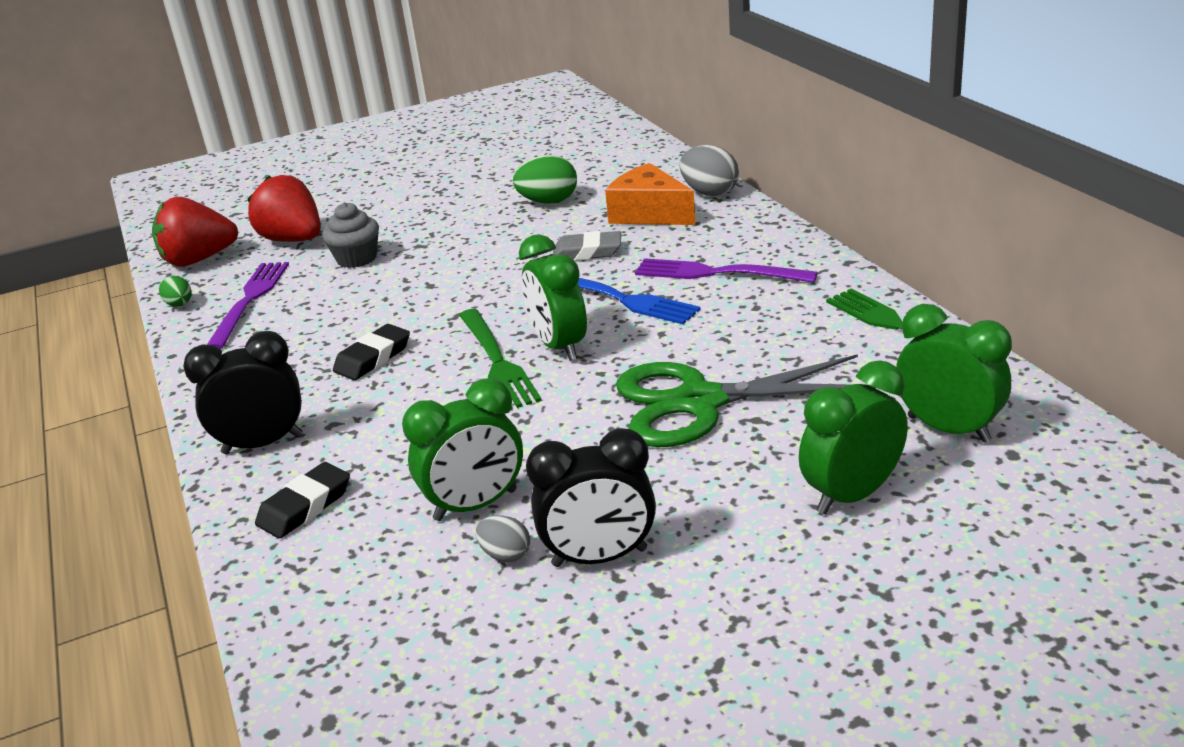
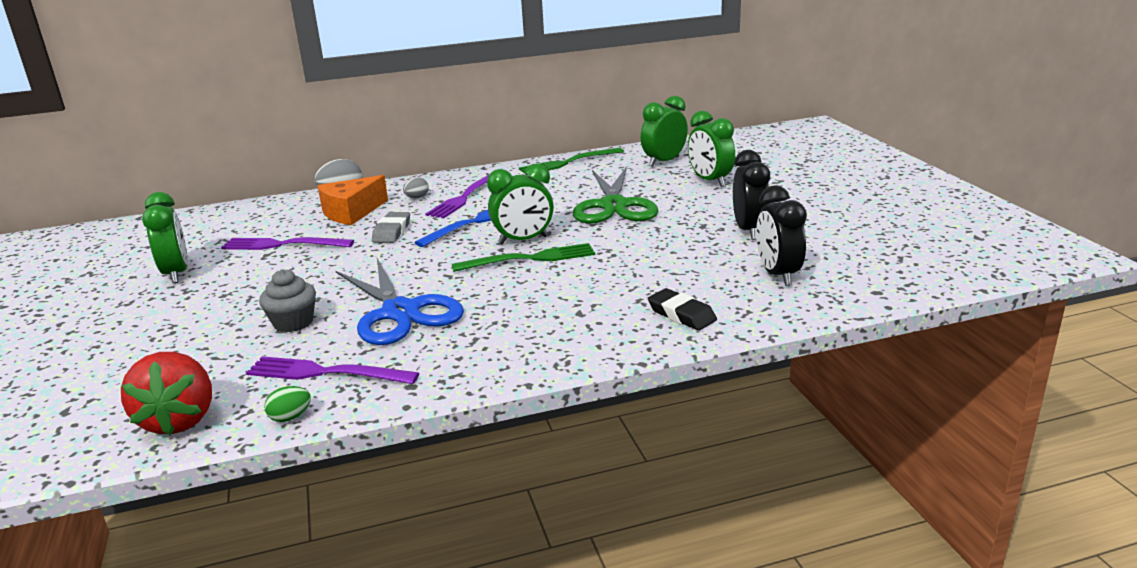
camera: 85 degrees left, 5 degrees down
(263, 444) = (594, 339): black clock -> black clock (777, 274)
(293, 240) = (203, 361): red strawberry -> none
(364, 308) = (400, 312): none -> blue scissors
(373, 358) = (490, 303): black eraser -> none
(475, 505) = (695, 261): green clock -> green clock (176, 273)
(506, 555) = (743, 252): grey egg -> grey egg (417, 198)
(548, 202) = (281, 245): green egg -> purple fork

